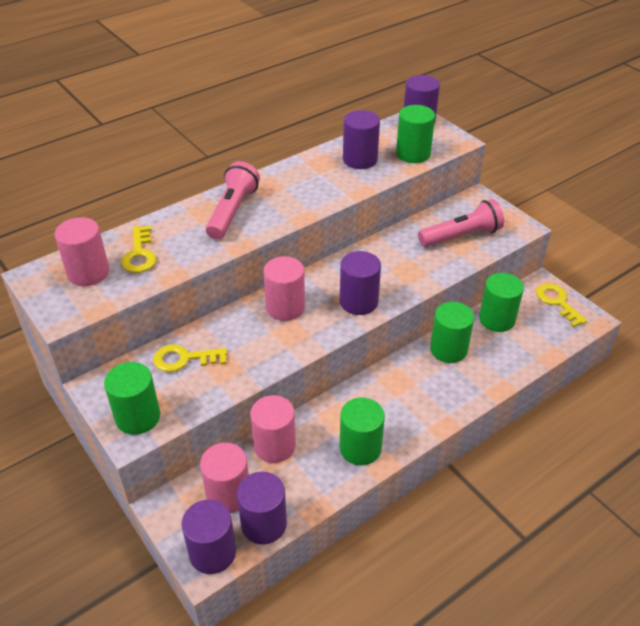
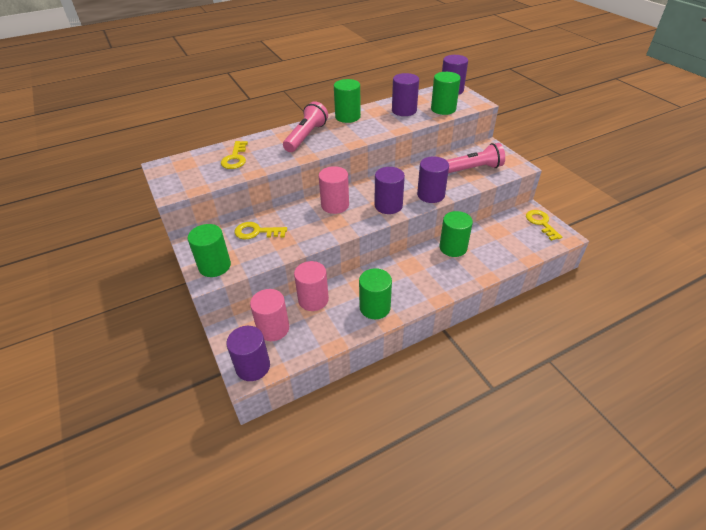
camera: 10 degrees right, 0 degrees up
(88, 273) = (197, 167): pink cylinder -> none
(264, 524) = (294, 351): purple cylinder -> purple cylinder (431, 195)
(497, 319) = (493, 231): green cylinder -> green cylinder (347, 117)

